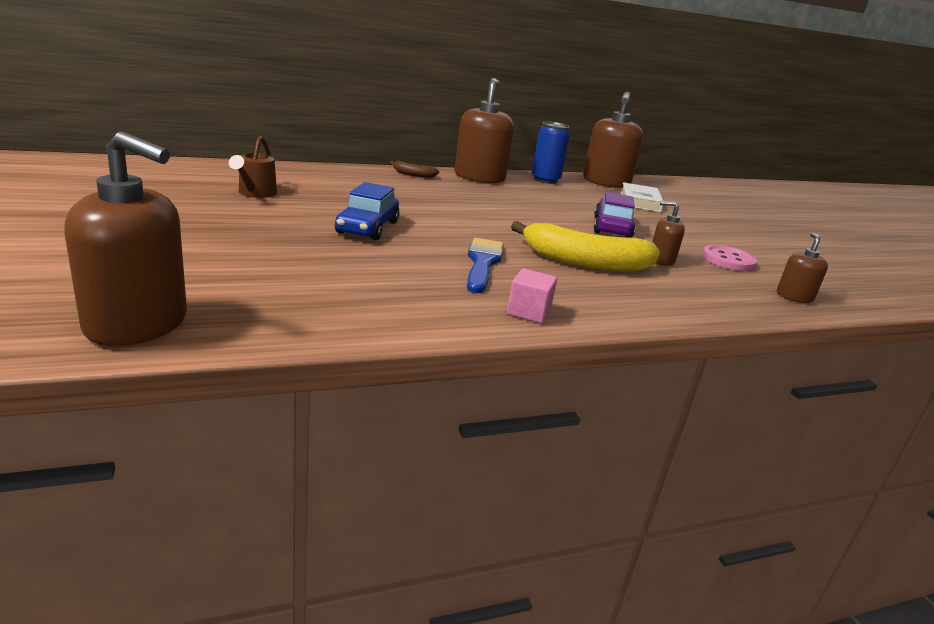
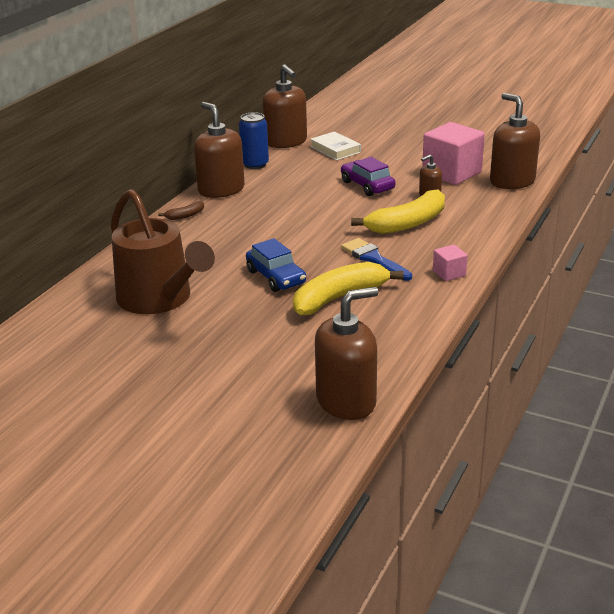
camera: 40 degrees left, 5 degrees up
(255, 193) = (160, 299): brown watering can -> brown watering can, size x2.22
(373, 264) = (339, 298): none -> yellow banana
(728, 260) = (451, 173): pink button -> pink cube
(794, 297) = (512, 181): brown soap dispenser -> brown soap dispenser, size x2.01

